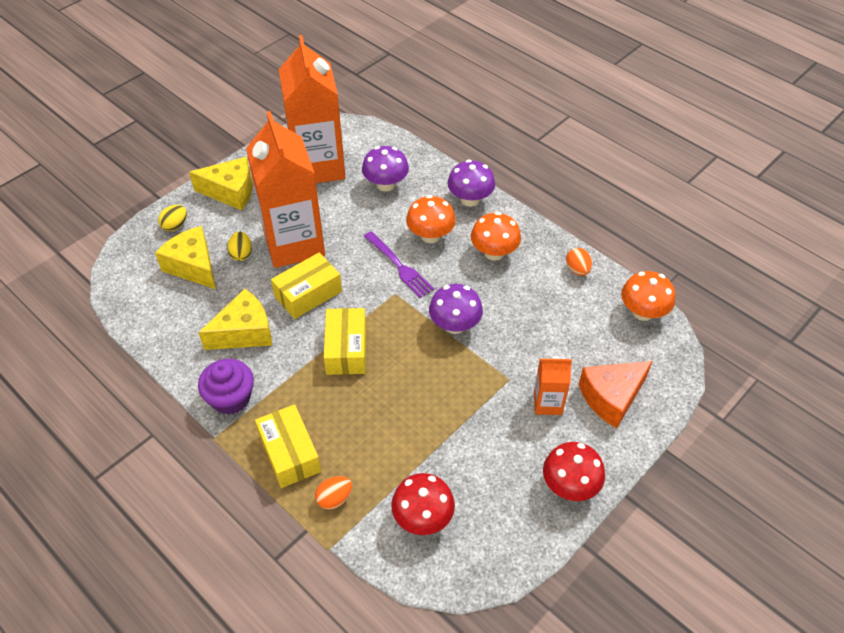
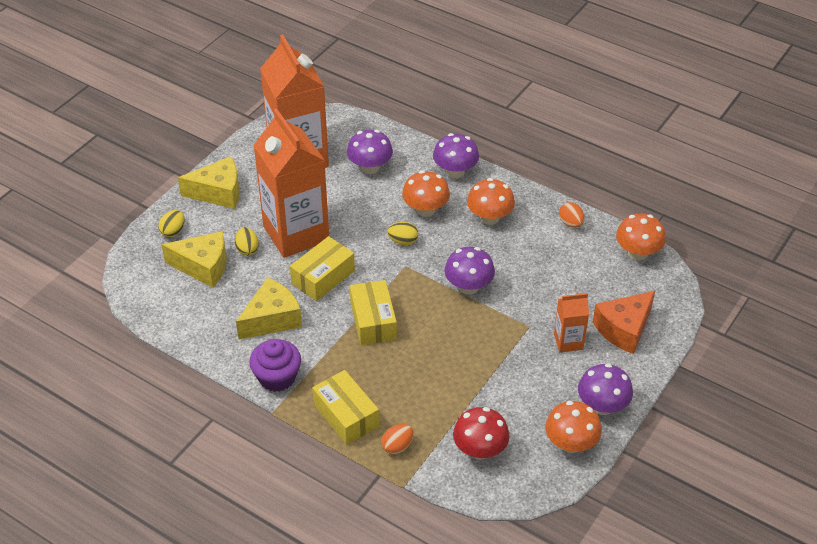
camera: 10 degrees left, 5 degrees down
(193, 266) = (203, 266): yellow cheese -> yellow cheese turned 150 degrees clockwise
(399, 266) = (403, 241): purple fork -> yellow egg
(525, 526) = (571, 443): none -> orange mushroom
(570, 486) = (602, 406): red mushroom -> purple mushroom

